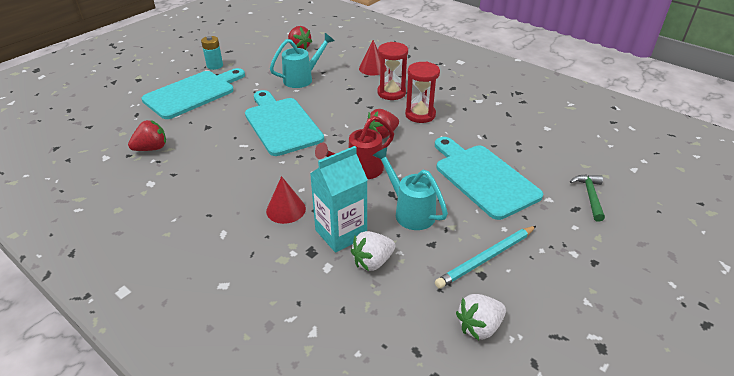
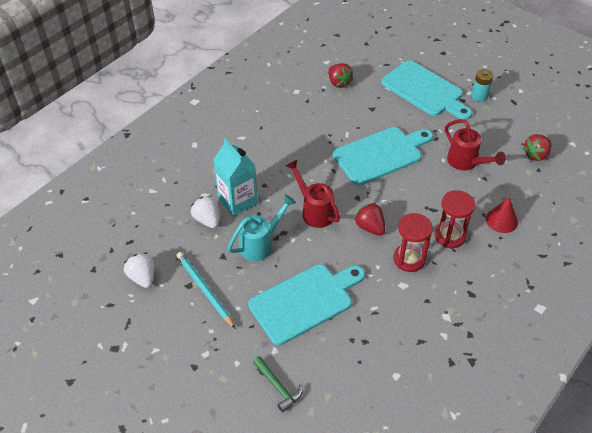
camera: 90 degrees right, 10 degrees up
(286, 209) = (265, 168): red cone -> none
(302, 78) = (466, 163): turquoise watering can -> red watering can
(590, 196) = (278, 387): green hammer -> green hammer turned 45 degrees clockwise

